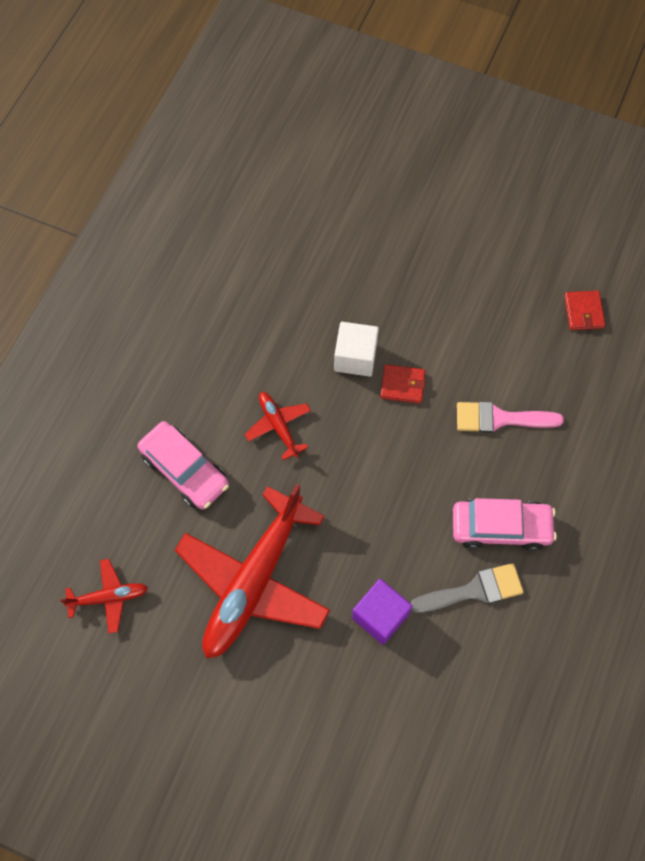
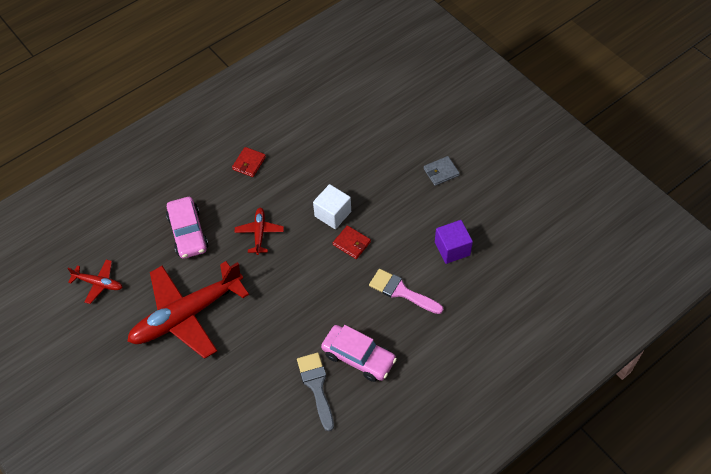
camera: 30 degrees right, 10 degrees down
(380, 616) = (248, 372): purple cube -> purple cube (452, 249)
(453, 241) = (441, 172): none -> grey wallet
(473, 590) = (316, 386): grey brush -> grey brush turned 120 degrees counterclockwise
(583, 312) = (500, 251): red wallet -> red wallet (249, 163)

